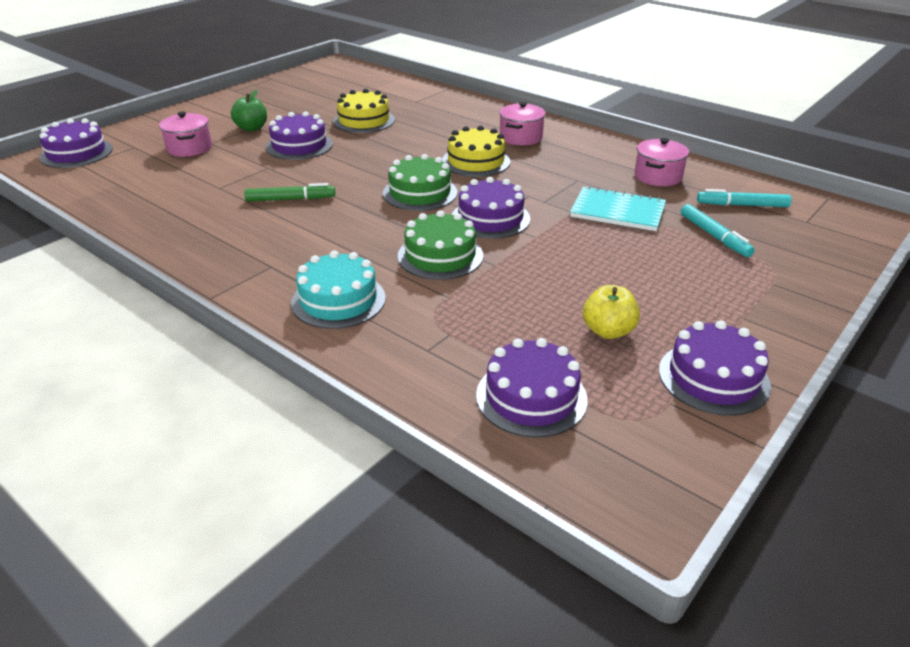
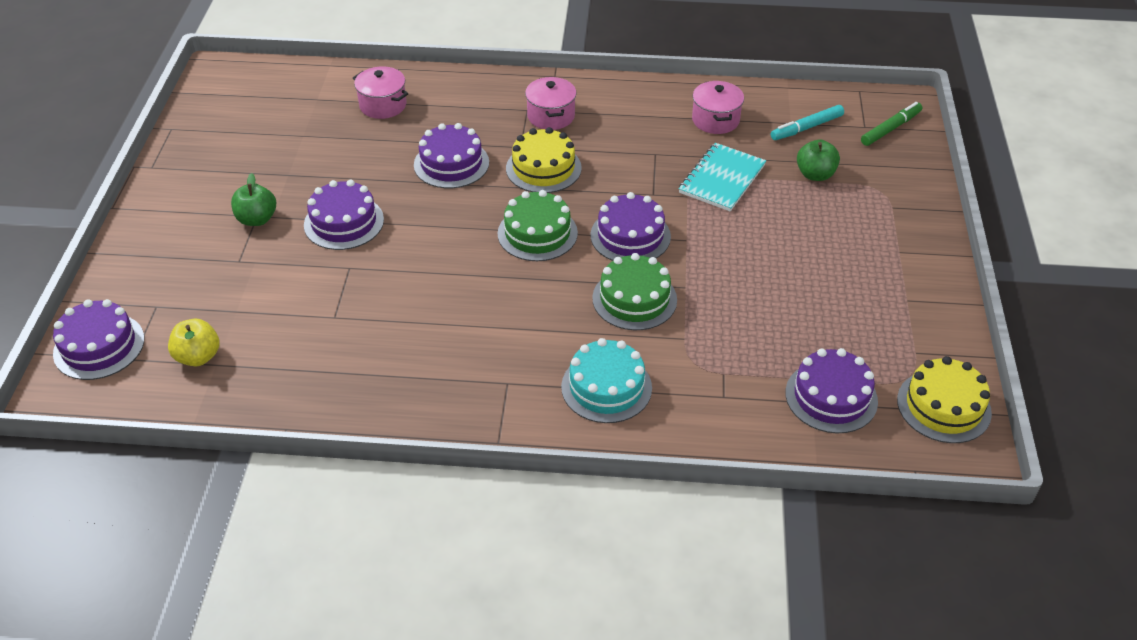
camera: 35 degrees left, 10 degrees up
(189, 148) = (225, 279): pink pot -> pink pot (383, 105)
(291, 199) = (427, 298): green marker -> green marker (890, 129)
(364, 120) = (367, 156): yellow cake -> yellow cake (943, 406)
(608, 331) = (826, 311): yellow apple -> yellow apple (198, 357)
(617, 211) = (722, 179): turquoise notebook -> turquoise notebook turned 45 degrees counterclockwise
(713, 378) = (923, 317): purple cake -> purple cake (451, 163)
(714, 236) = (815, 174): turquoise marker -> green apple

